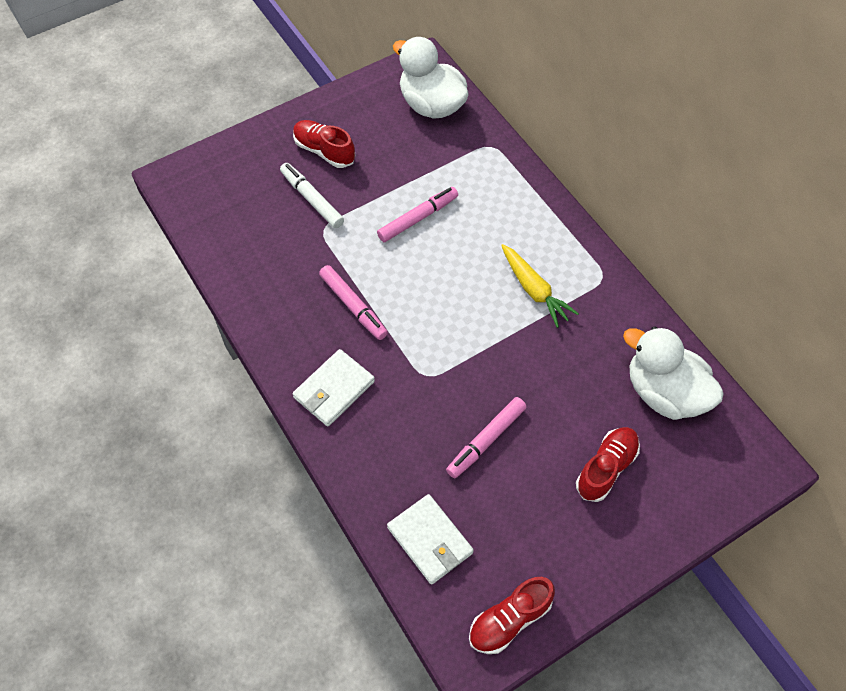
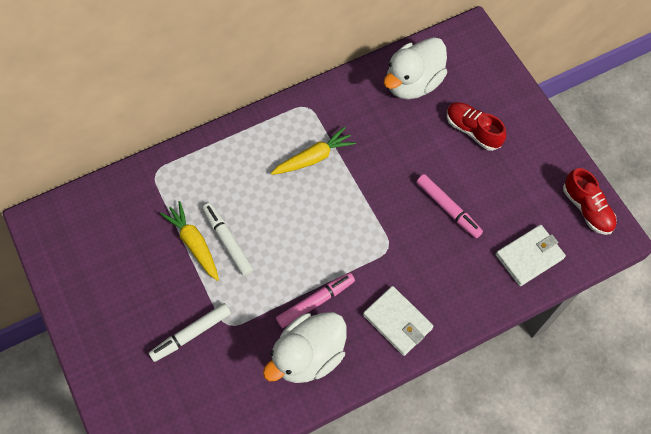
camera: 85 degrees left, 5 degrees up
(324, 151) = (133, 320): red shoe -> none
(412, 189) = (194, 243): none -> yellow carrot
(418, 218) = (227, 241): pink marker -> white marker
(431, 105) = (94, 218): white duck -> white duck (308, 355)

